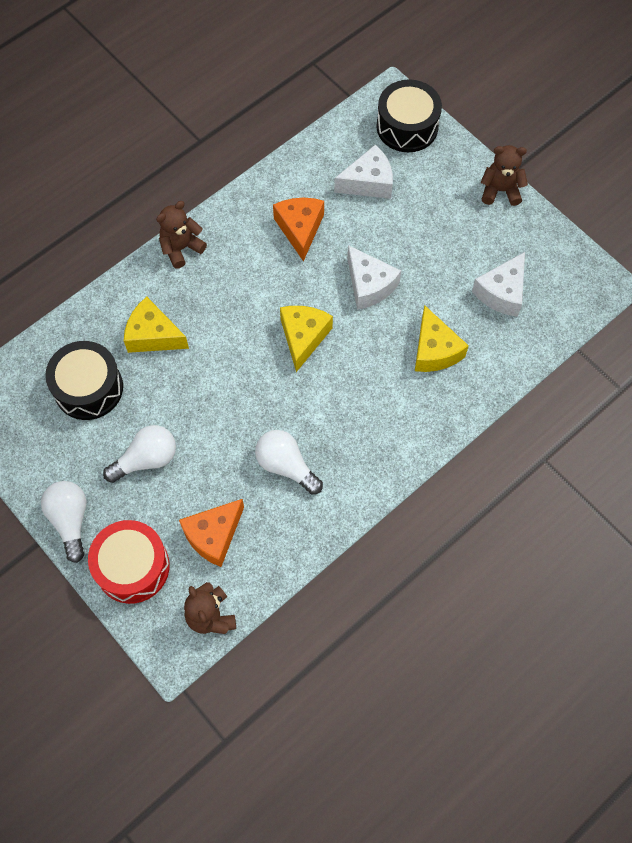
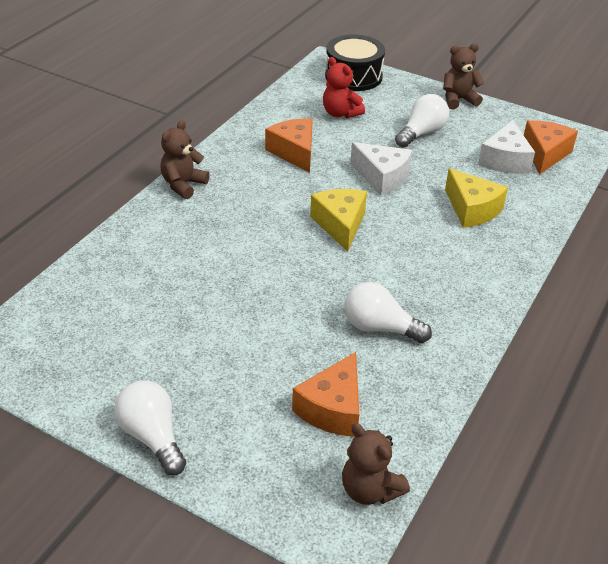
camera: 20 degrees left, 25 degrees down
(88, 388) = (127, 310): black drum -> none
(132, 567) = (250, 464): red drum -> none
(146, 459) = (221, 357): white light bulb -> white light bulb (421, 133)
(153, 335) = (183, 253): yellow cheese -> none
(368, 182) = (340, 113): white cheese -> red teddy bear
(547, 294) = (544, 154): none -> orange cheese

